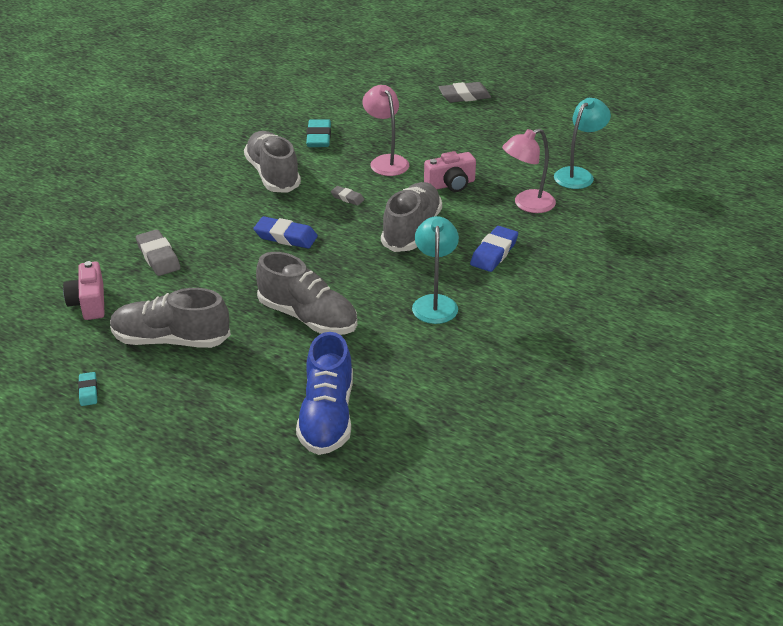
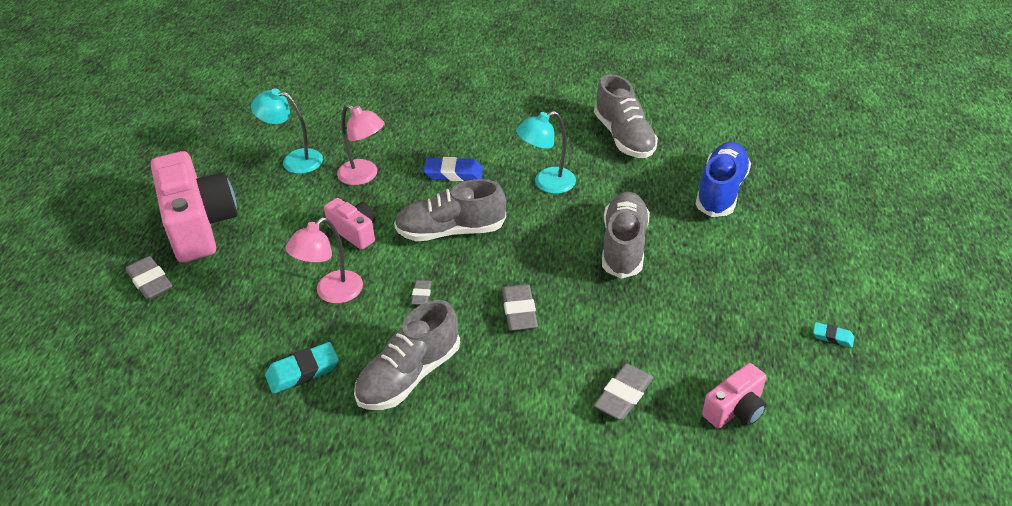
camera: 115 degrees left, 5 degrees up
(88, 391) = (832, 337): turquoise eraser -> turquoise eraser turned 60 degrees clockwise
(171, 340) = (726, 317): grey shoe -> grey shoe (624, 137)
(285, 237) = (519, 311): blue eraser -> grey eraser
(327, 416) = (721, 191): blue shoe -> blue shoe turned 45 degrees counterclockwise
(517, 121) = (199, 225): none -> pink camera

